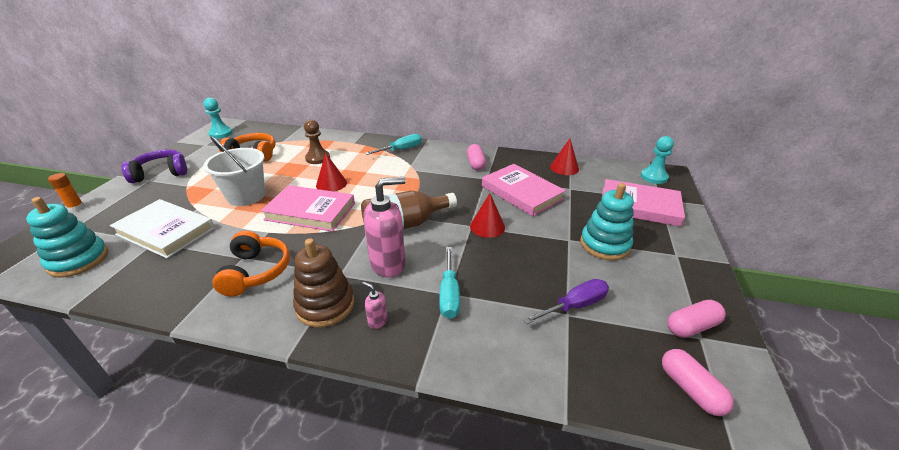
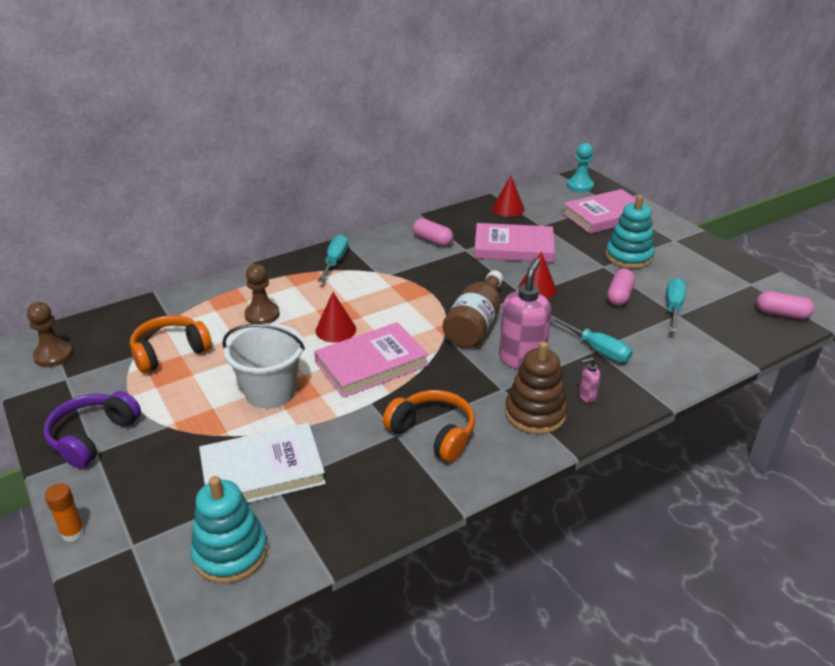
camera: 45 degrees left, 0 degrees up
(221, 134) = (54, 355): turquoise pawn -> brown pawn
(574, 306) = (673, 307): purple screwdriver -> turquoise screwdriver
(691, 326) = (739, 280): pink capsule -> pink capsule (619, 295)

